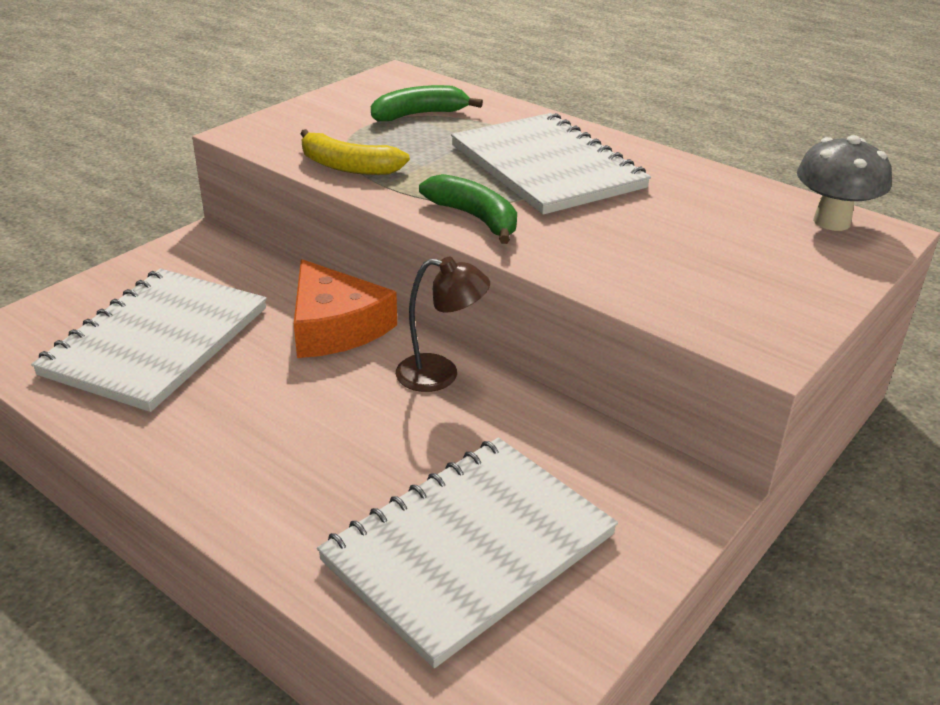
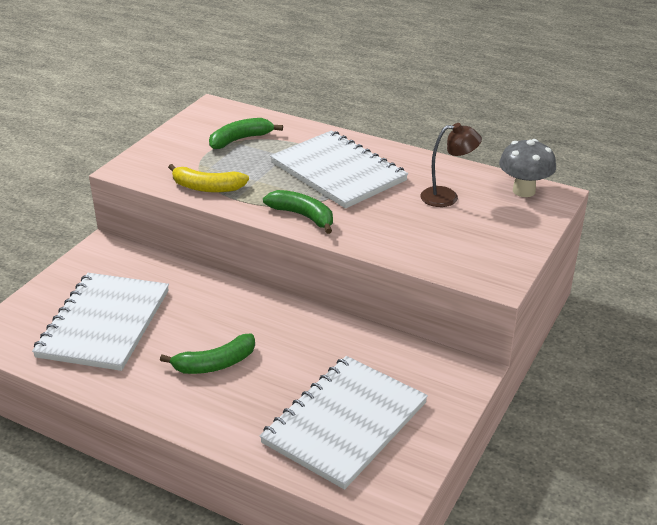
camera: 10 degrees left, 0 degrees up
(294, 422) = (215, 364): none -> green banana
(335, 326) = (218, 297): orange cheese -> none
(440, 374) = (297, 320): brown lamp -> brown lamp (447, 197)

